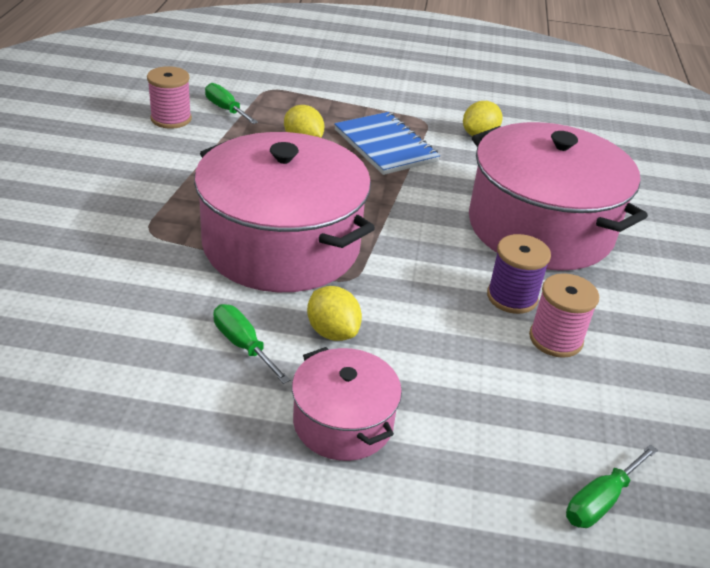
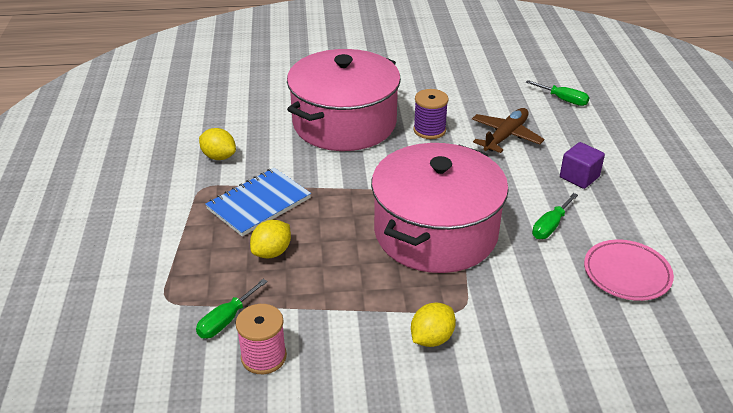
camera: 100 degrees left, 0 degrees up
(108, 384) = (626, 273): none -> pink plate
(332, 332) = (511, 193): yellow lemon -> yellow lemon (431, 338)
(343, 422) = (579, 177): pink pot -> purple cube
(481, 373) = (505, 136): none -> brown plane
(555, 339) = (458, 114): pink spool -> none

